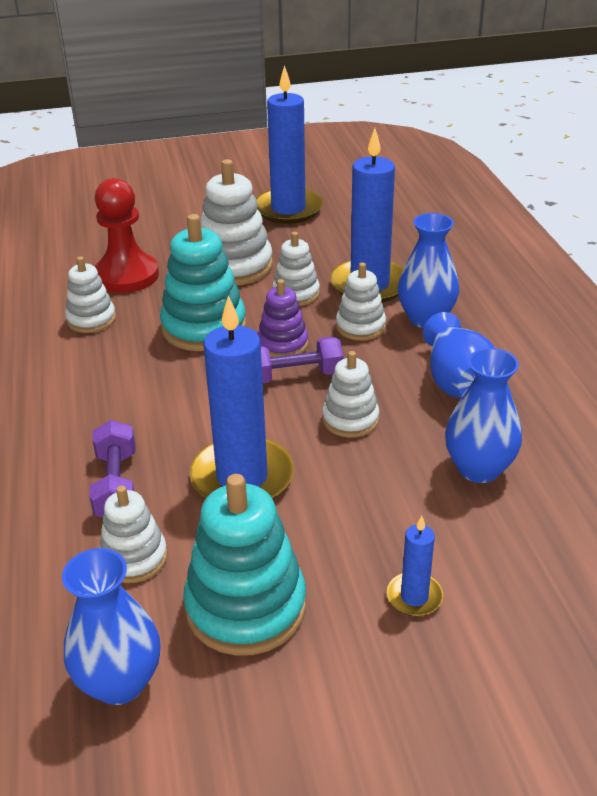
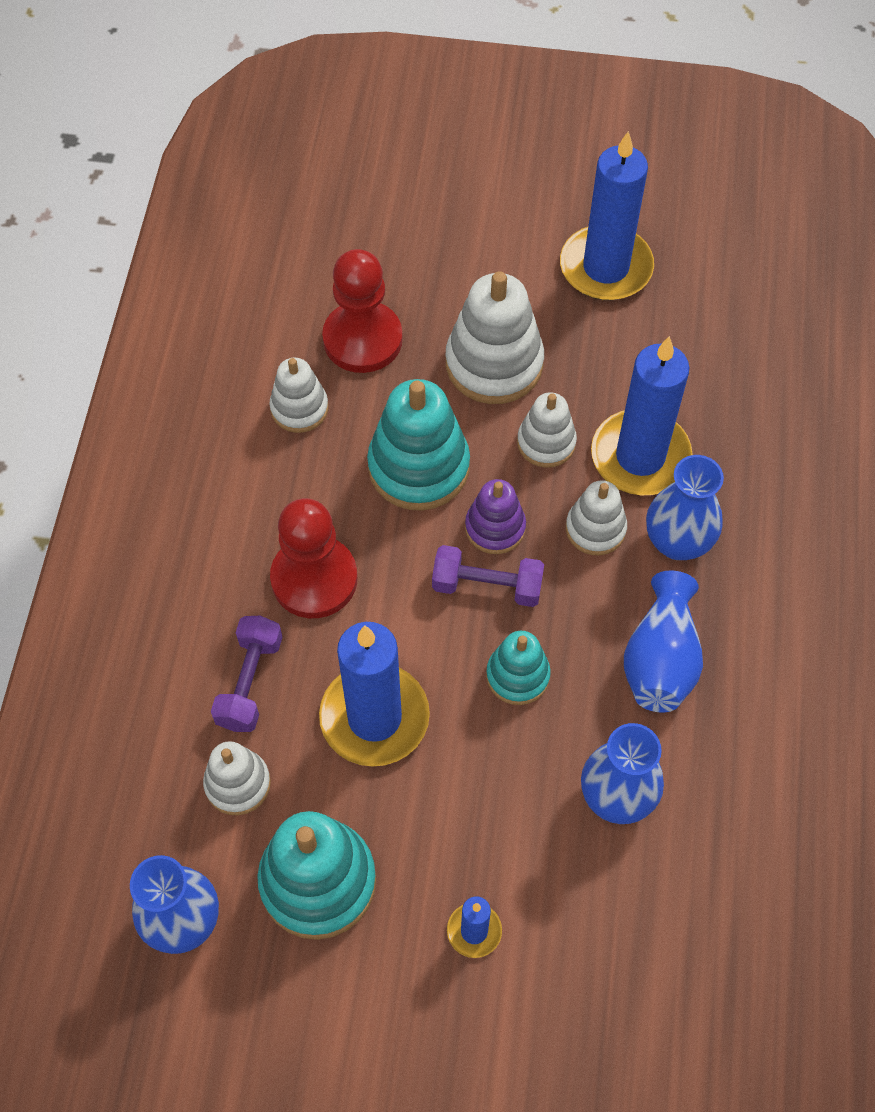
camera: 20 degrees right, 25 degrees up
(147, 408) = (314, 579): none -> red pawn
(350, 419) = (517, 676): white stacking toy -> turquoise stacking toy

